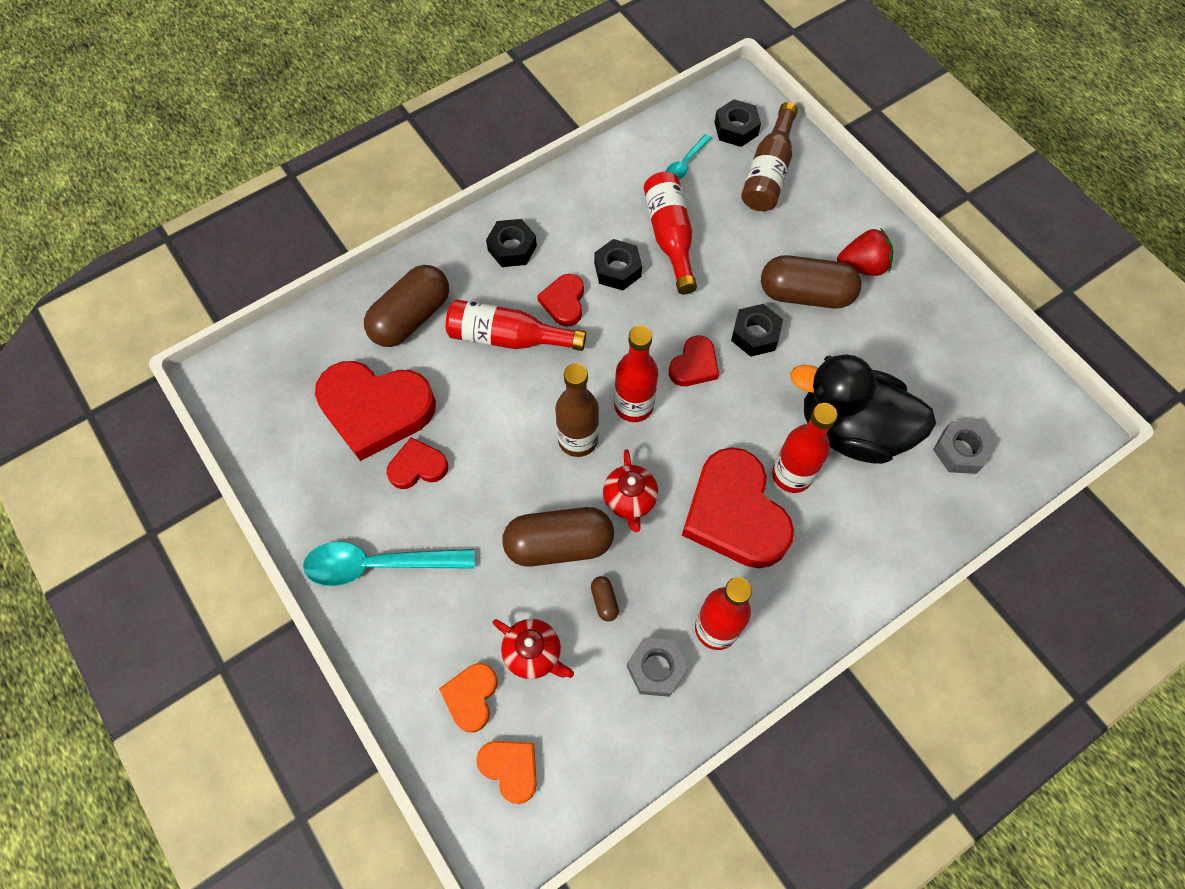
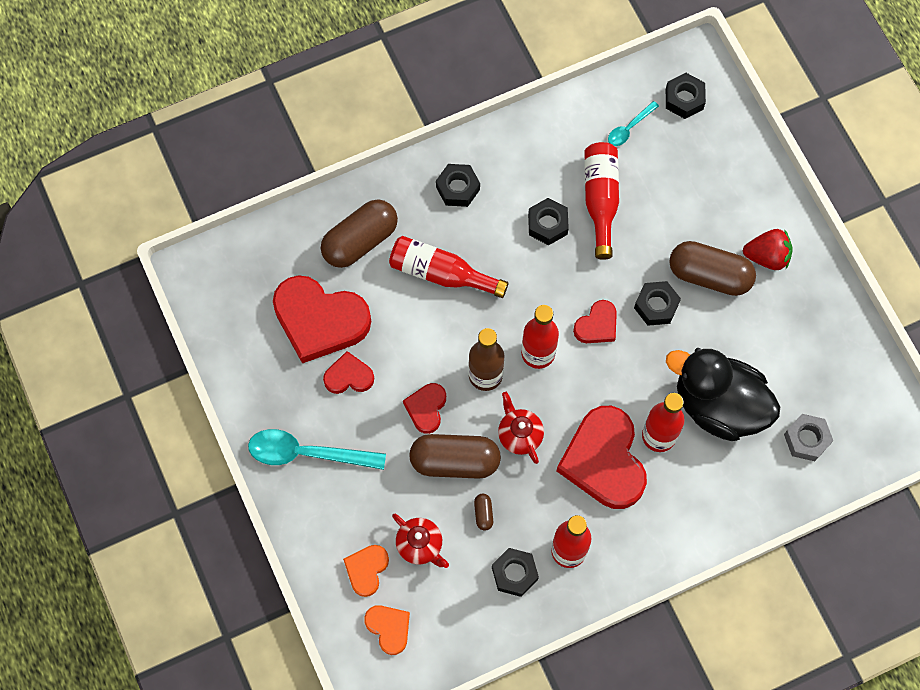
camera: 10 degrees right, 5 degrees up
(564, 302) = (495, 248): red heart -> red heart (426, 408)
(630, 500) = (519, 434): red teapot -> red teapot turned 150 degrees clockwise
(656, 668) = (514, 573): grey nut -> black nut
(768, 172) = (704, 149): brown bottle -> none

